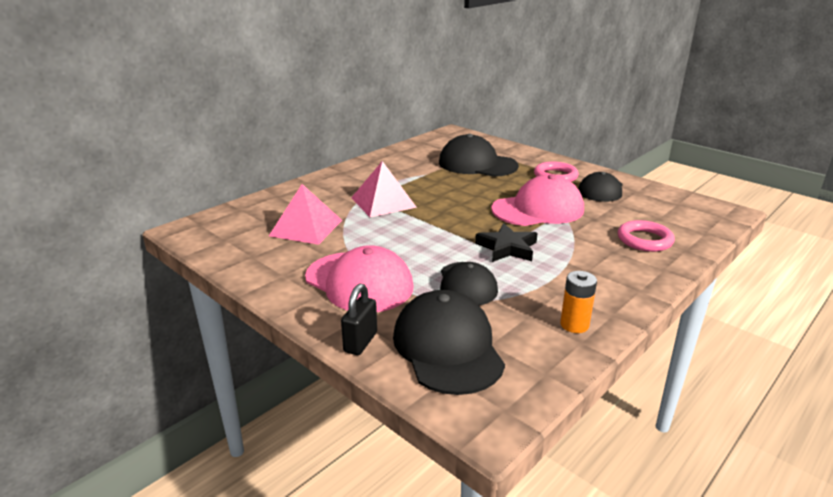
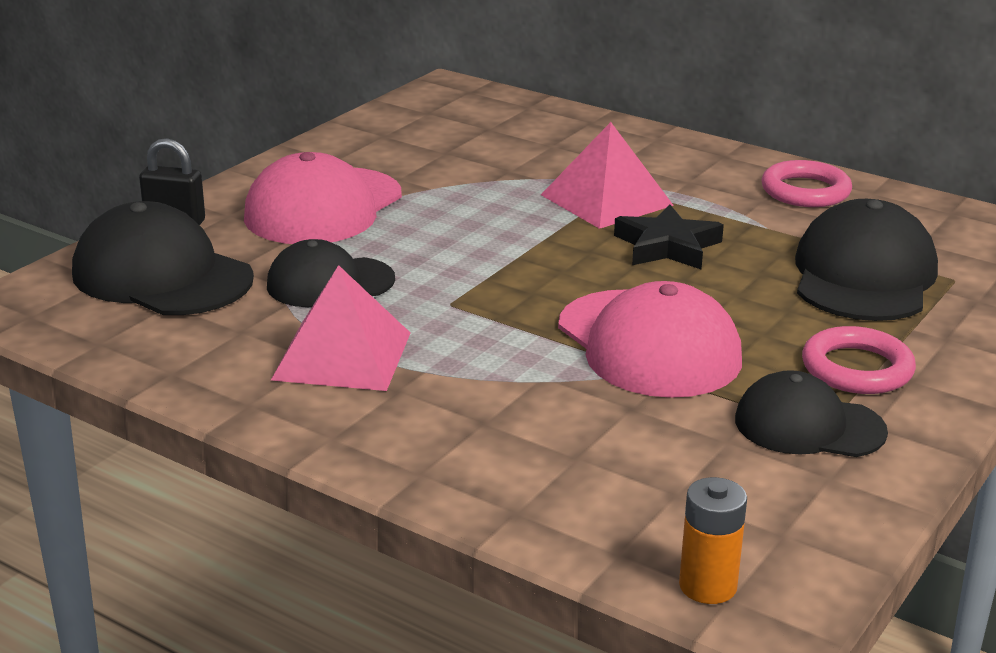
camera: 80 degrees right, 0 degrees up
(306, 228) = (482, 155): pink pyramid -> pink pyramid (342, 356)
(447, 347) = (162, 275): black cap -> black cap turned 120 degrees counterclockwise
(507, 248) = (463, 313): black star -> black star (667, 246)
(574, 325) = (217, 369): orange battery -> orange battery (708, 586)
(644, 240) = (547, 462): pink ring -> pink ring (805, 191)

